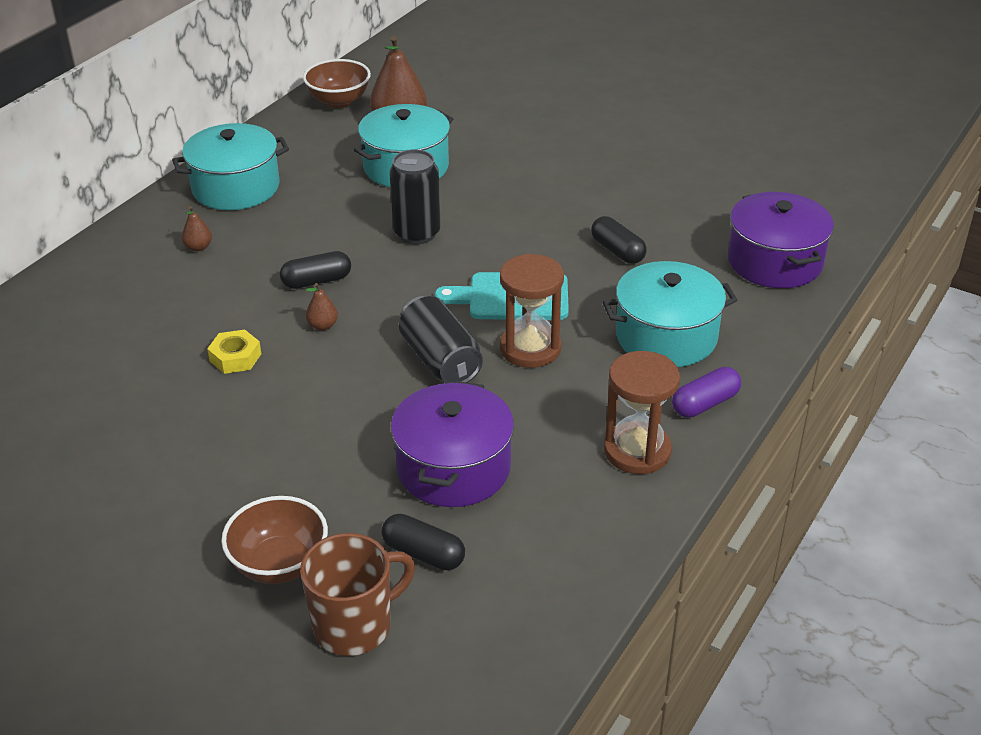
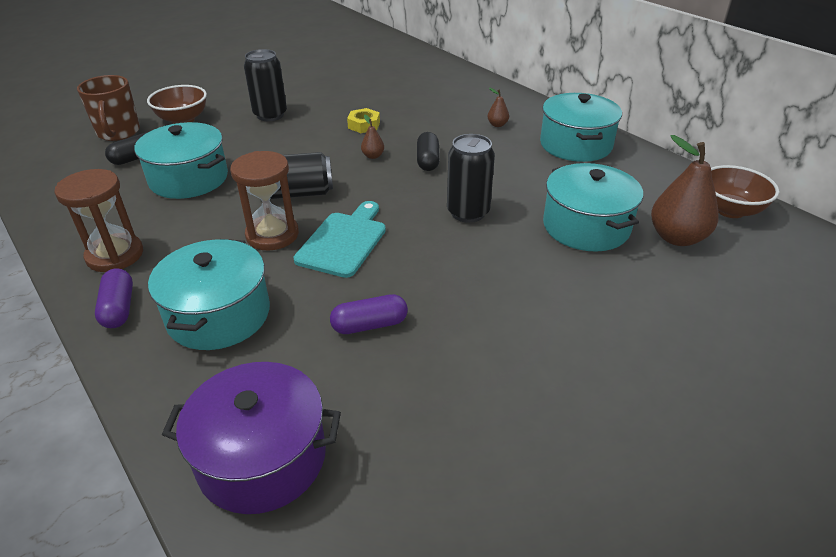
camera: 110 degrees right, 0 degrees up
(230, 464) = (270, 115): none -> black can
(453, 468) = (189, 179): purple pot -> turquoise pot
(617, 251) = (369, 325): black capsule -> purple capsule

